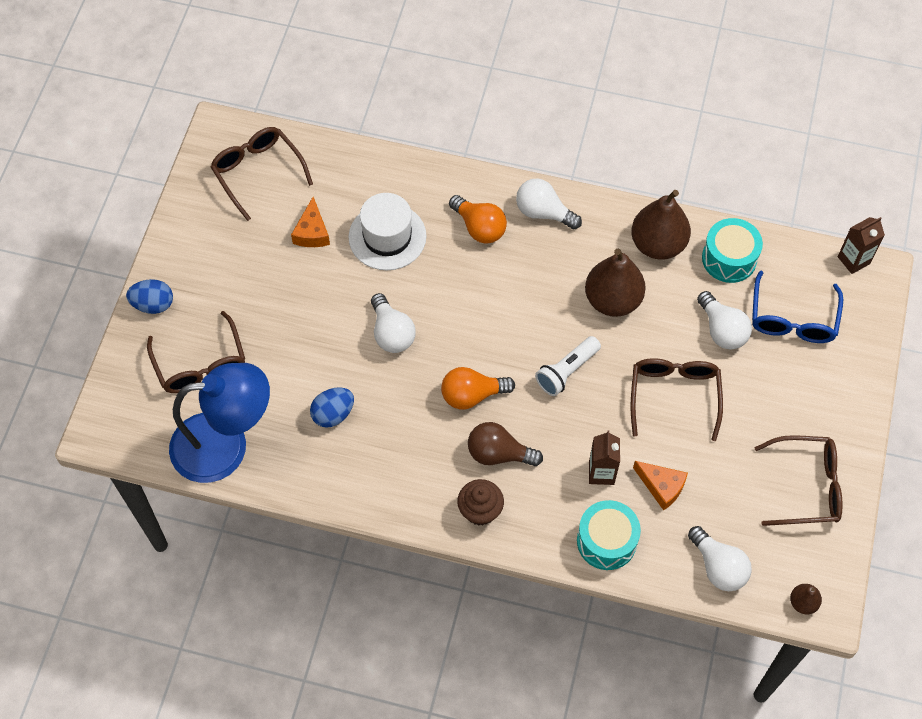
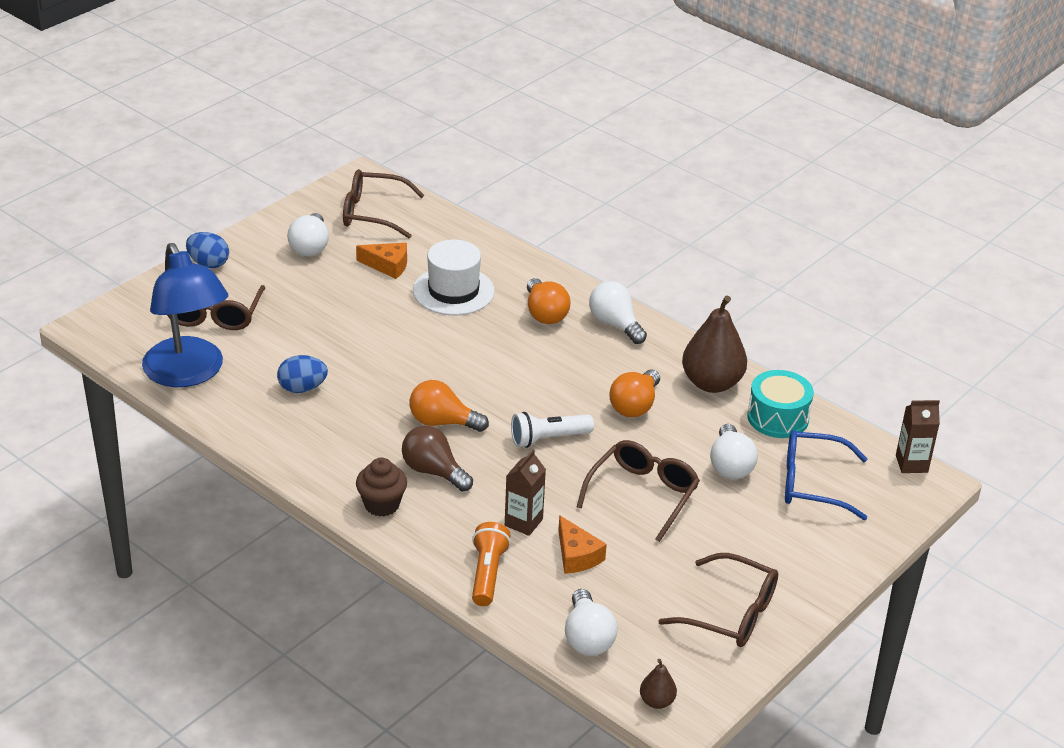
camera: 25 degrees right, 25 degrees down
(225, 445) = (189, 373): blue lamp -> blue lamp turned 45 degrees clockwise
(257, 172) = (372, 213): brown glasses -> brown glasses turned 75 degrees counterclockwise
(312, 232) = (388, 266): orange cheese -> orange cheese turned 105 degrees counterclockwise
(391, 333) = (403, 354): white light bulb -> white light bulb (310, 247)
(606, 541) = (487, 574): turquoise drum -> orange flashlight
(612, 300) = (635, 406): brown pear -> orange light bulb
(792, 319) = (812, 484): blue glasses -> blue glasses turned 60 degrees clockwise

